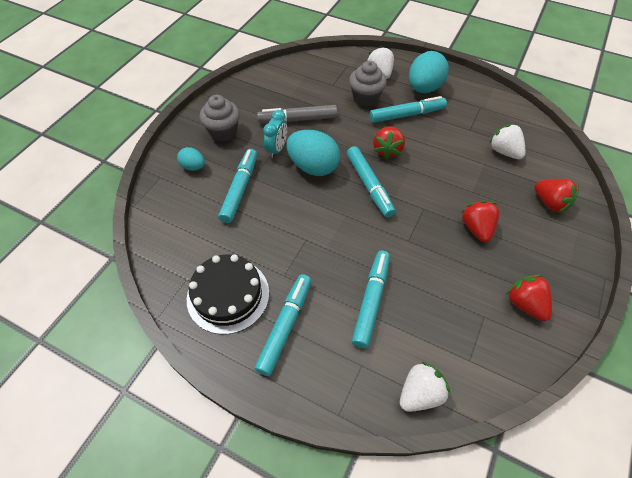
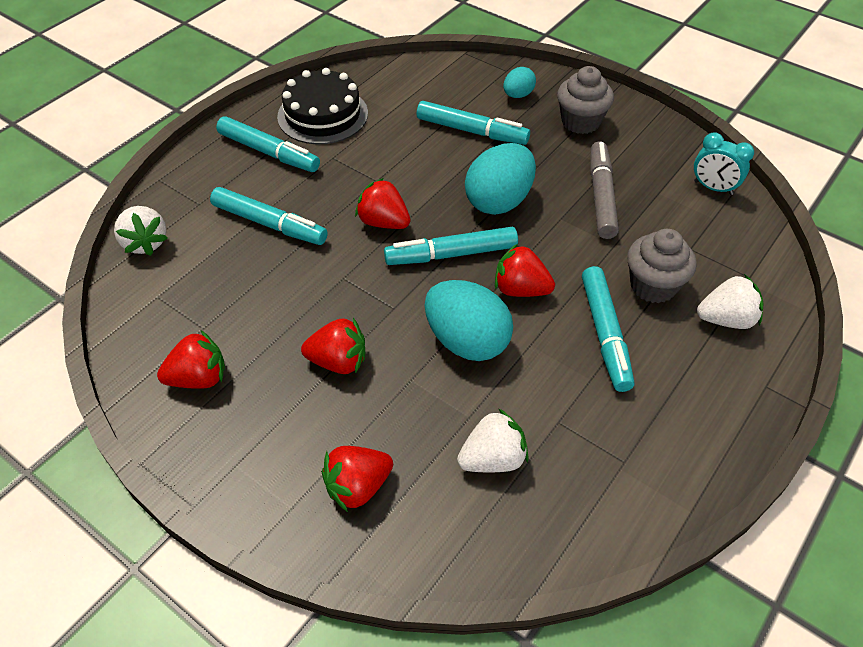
camera: 100 degrees right, 5 degrees down
(277, 149) = (539, 169): turquoise clock -> turquoise clock (713, 188)
(349, 227) = (383, 222): none -> red strawberry
(424, 88) = (682, 379): turquoise egg -> turquoise egg (467, 341)

